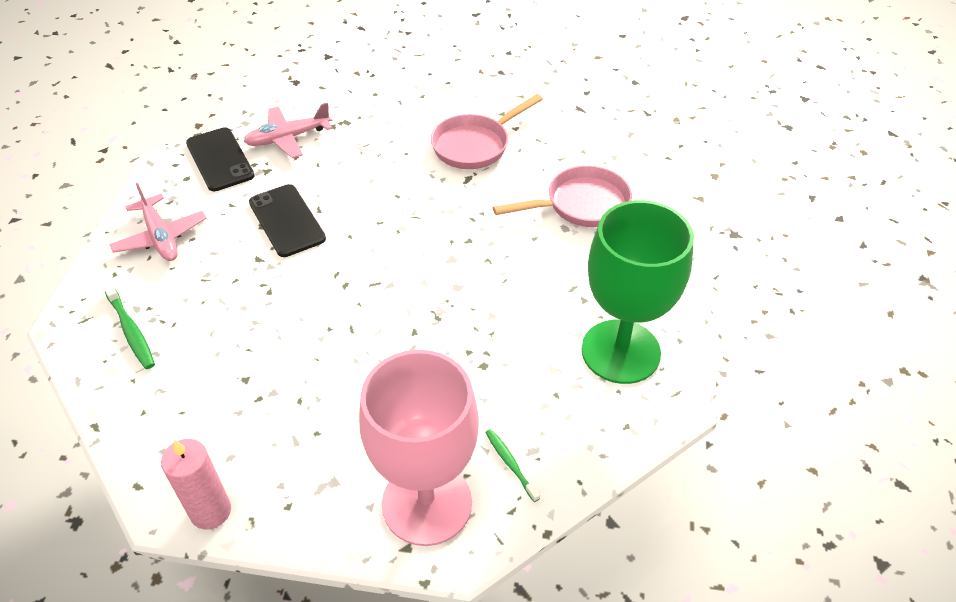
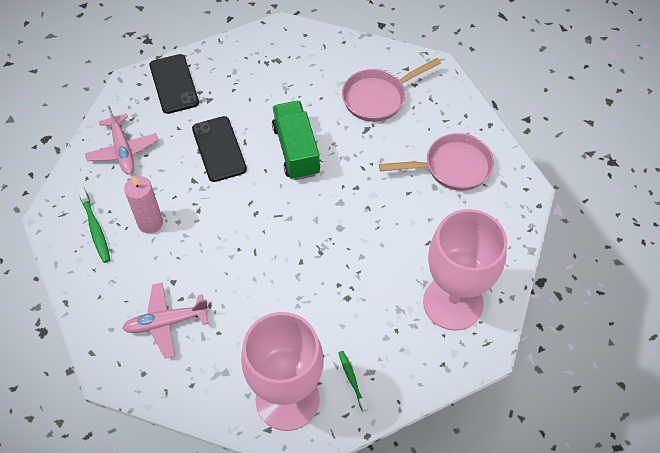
camera: 10 degrees right, 10 degrees up
(211, 511) = (139, 380): pink candle -> pink candle (150, 223)
(288, 138) = (229, 70): pink plane -> pink plane (166, 322)
(385, 210) = (296, 150): none -> green truck
(620, 351) = (453, 303): green goblet -> pink goblet

